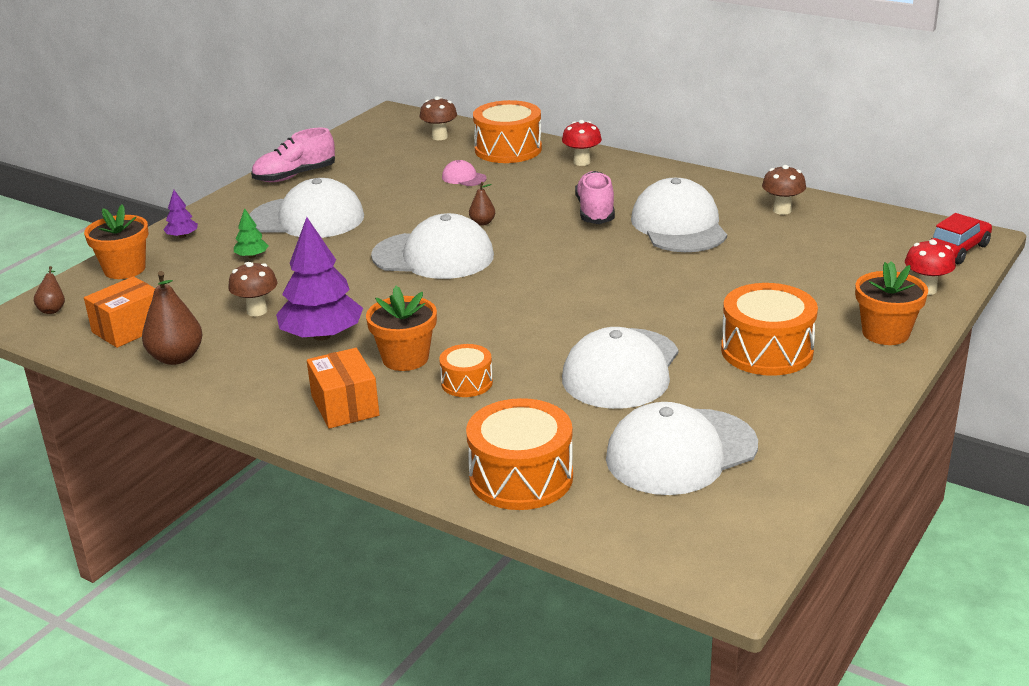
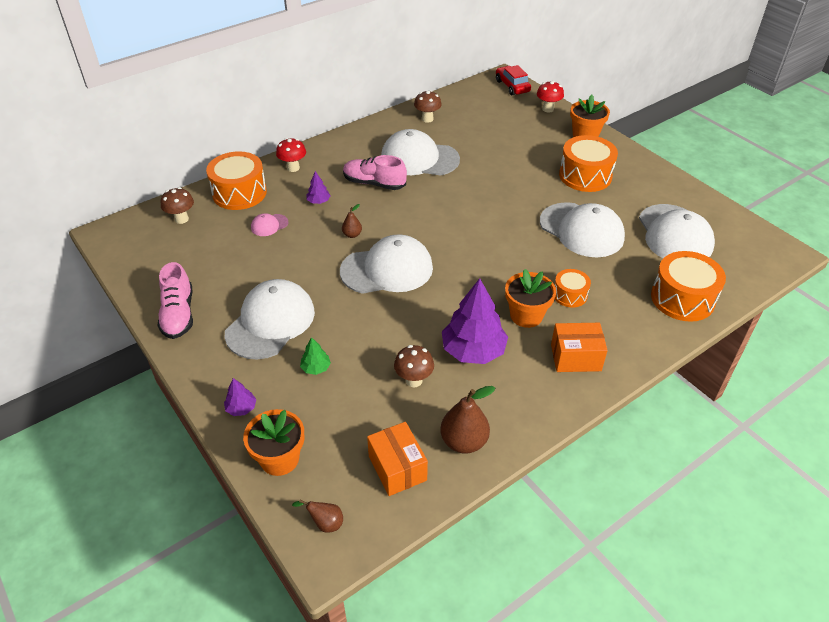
camera: 70 degrees left, 15 degrees up
(433, 256) = (387, 269): white cap -> white cap turned 45 degrees clockwise
(529, 191) = (318, 201): none -> purple tree

